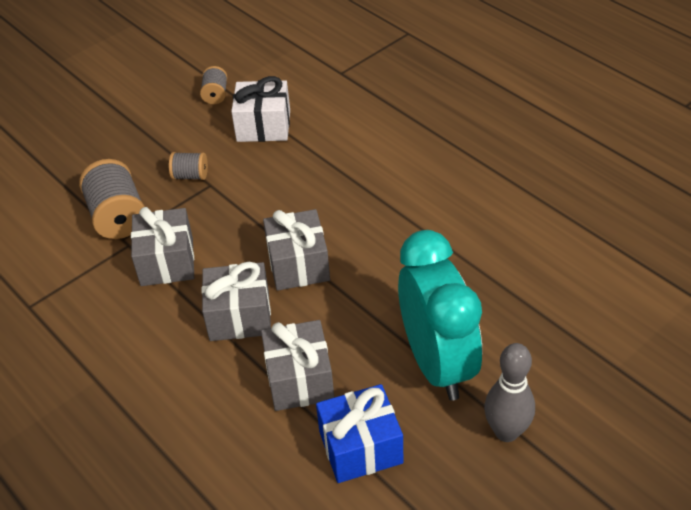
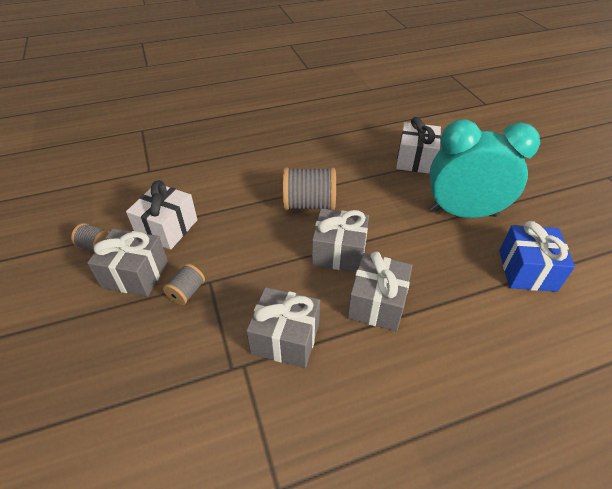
camera: 70 degrees left, 0 degrees up
(118, 217) = (198, 365): grey spool -> grey spool (309, 204)
(299, 379) = (456, 285): grey gift -> grey gift (135, 274)
(506, 432) = (525, 202): grey bowling pin -> none
(525, 289) = (415, 160): none -> white gift

